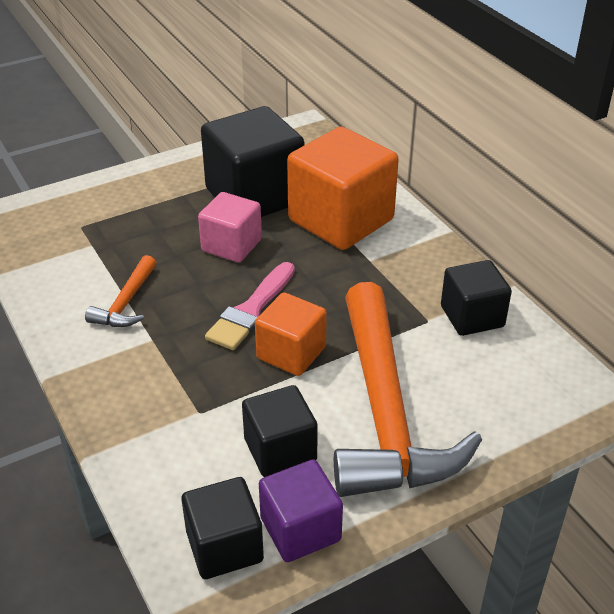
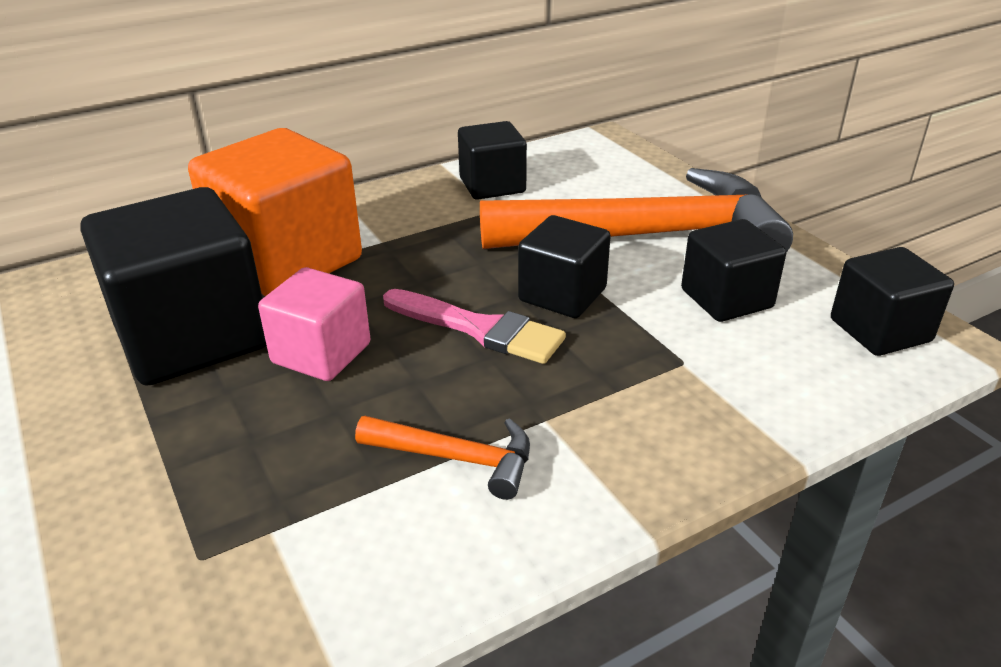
camera: 90 degrees left, 5 degrees down
(291, 353) = (562, 295): orange cube -> black cube
(300, 529) = (829, 284): purple cube -> none

